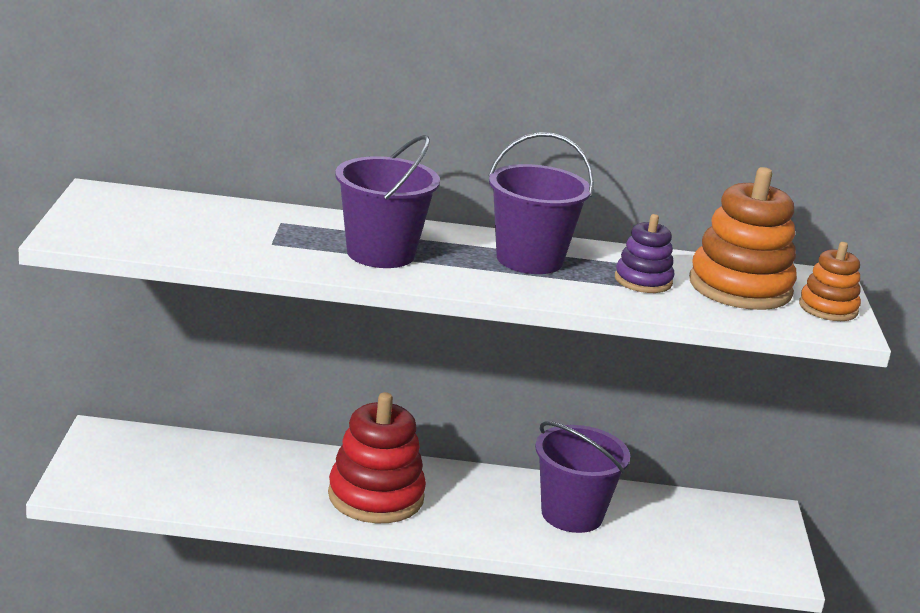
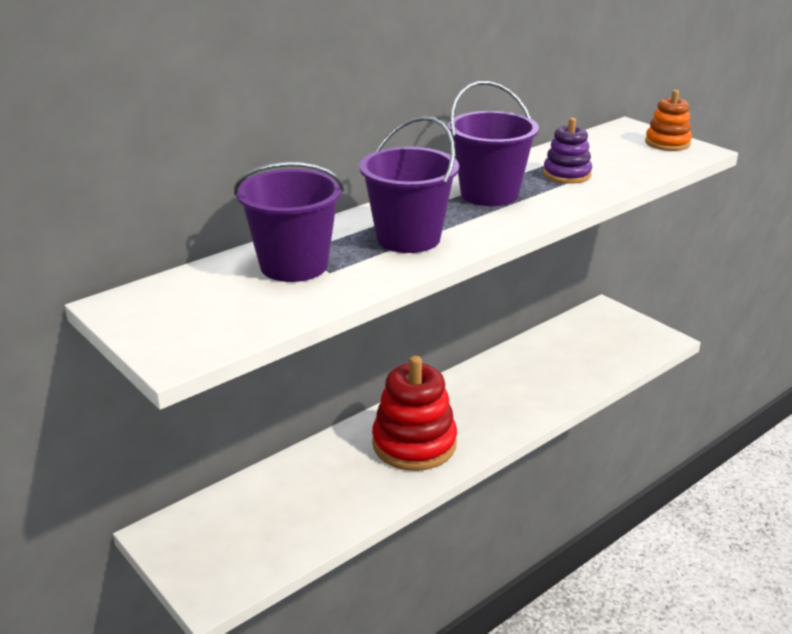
camera: 40 degrees left, 5 degrees up
(572, 514) = (527, 377): purple bucket -> purple bucket (294, 265)
(740, 287) = (611, 153): orange stacking toy -> none

